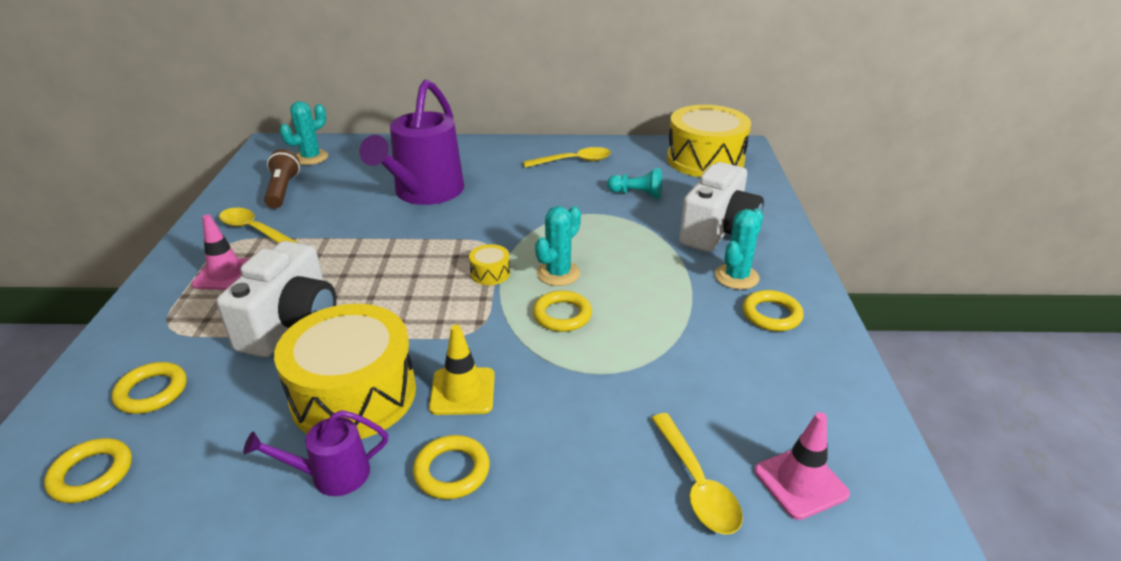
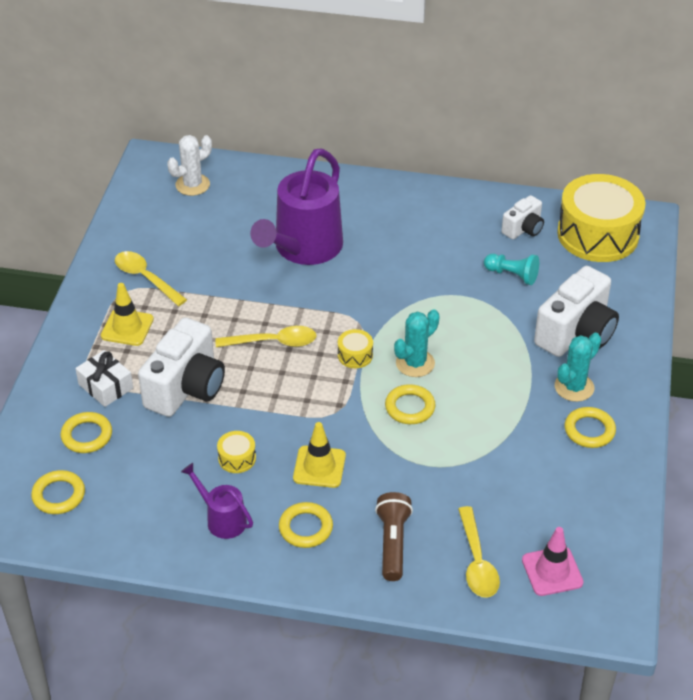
camera: 10 degrees right, 10 degrees up
(189, 334) = (105, 386): none -> white gift
(226, 274) = (127, 327): pink traffic cone -> yellow traffic cone
(282, 190) = (168, 229): brown flashlight -> brown flashlight (392, 543)
(311, 158) = (192, 185): turquoise cactus -> white cactus
(331, 475) = (222, 519): purple watering can -> purple watering can turned 45 degrees clockwise
(354, 394) = (237, 458): yellow drum -> yellow drum, size x0.40
(573, 161) = (459, 221): yellow spoon -> yellow spoon (273, 342)
(635, 162) = (523, 229): none -> white camera

